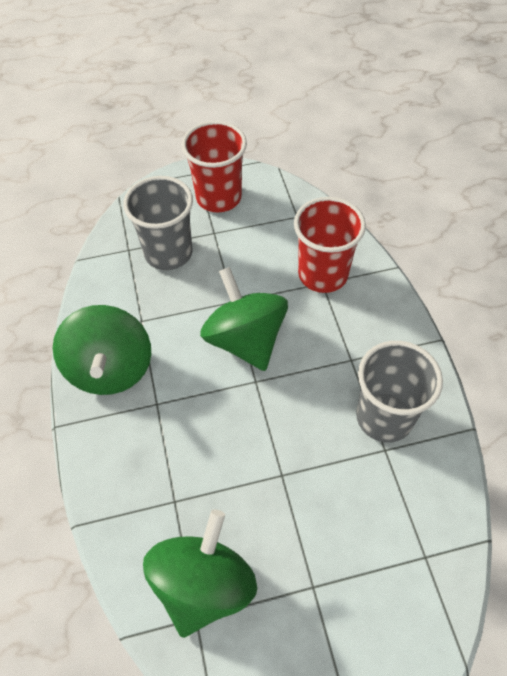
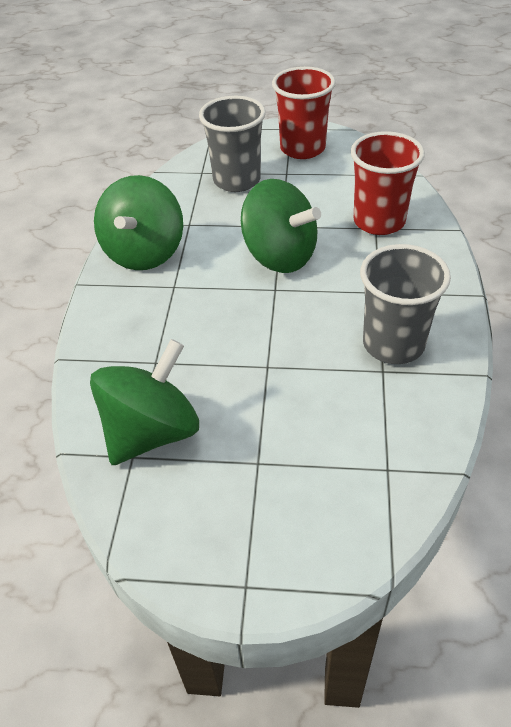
camera: 20 degrees right, 10 degrees down
(245, 339) = (279, 256): green spinning top -> green spinning top turned 135 degrees clockwise

